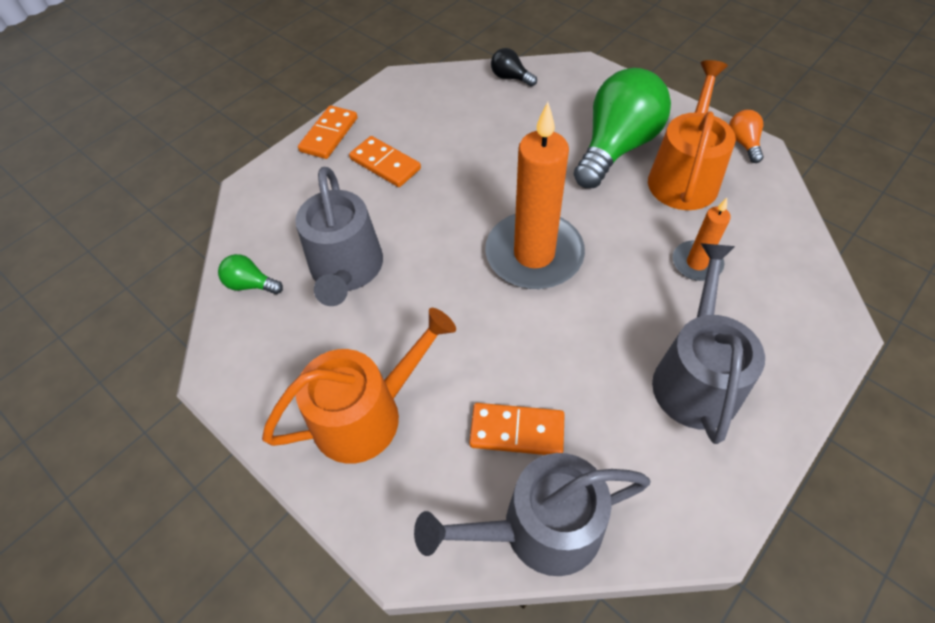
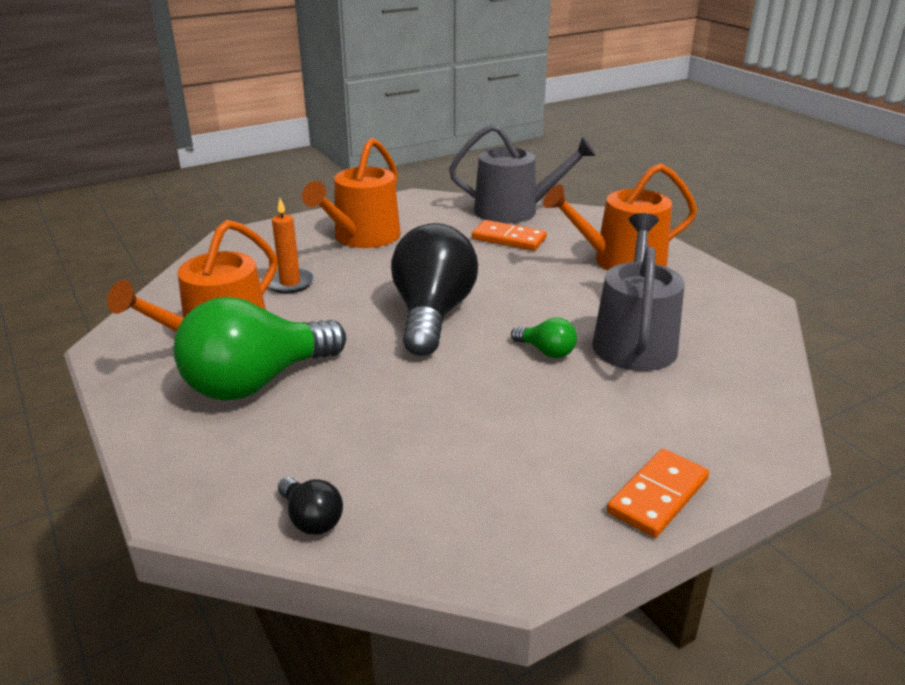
camera: 165 degrees left, 25 degrees down
(251, 284) = (743, 349): green light bulb -> green light bulb (546, 351)
(385, 164) = (571, 432): orange domino -> none
(534, 254) = (432, 315): orange candle -> black light bulb
(695, 377) = (362, 237): grey watering can -> orange watering can
(743, 143) = (114, 353): orange light bulb -> none

